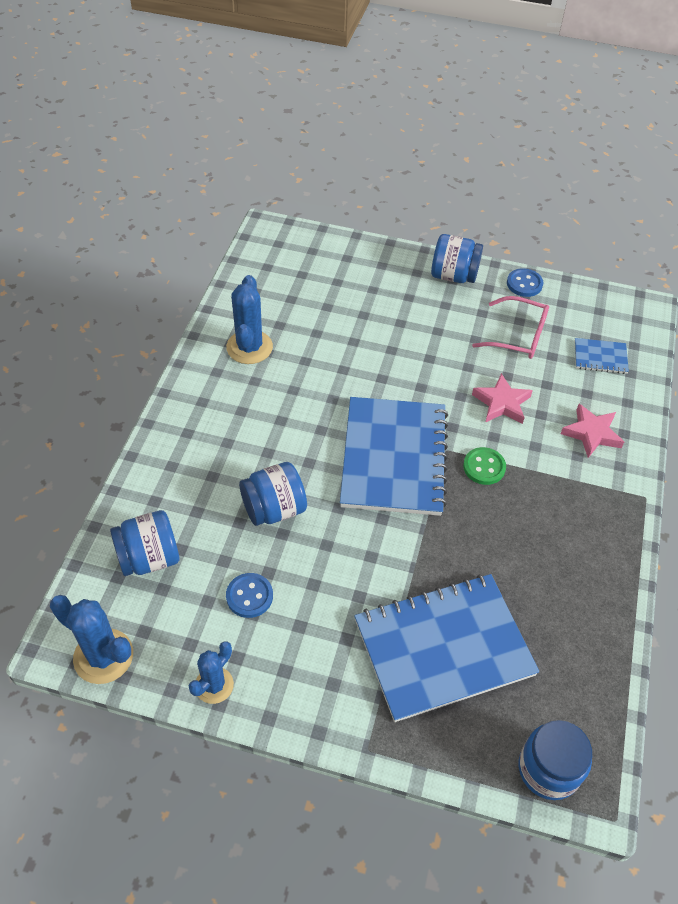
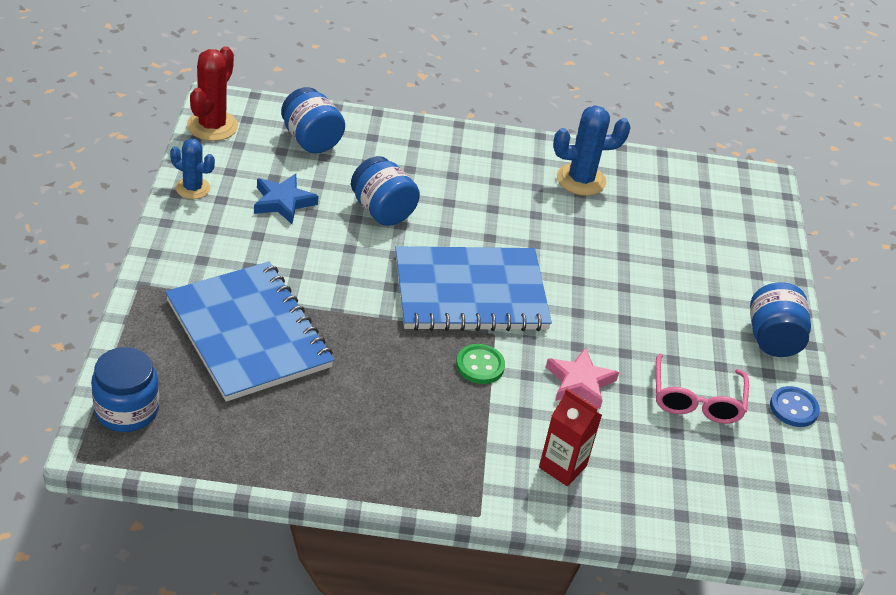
camera: 75 degrees right, 10 degrees down
(103, 656) = (212, 126): blue cactus -> red cactus
(249, 596) = (283, 202): blue button -> blue star
(591, 433) = (562, 467): pink star -> red carton
(600, 357) = (696, 483): blue notebook -> none

